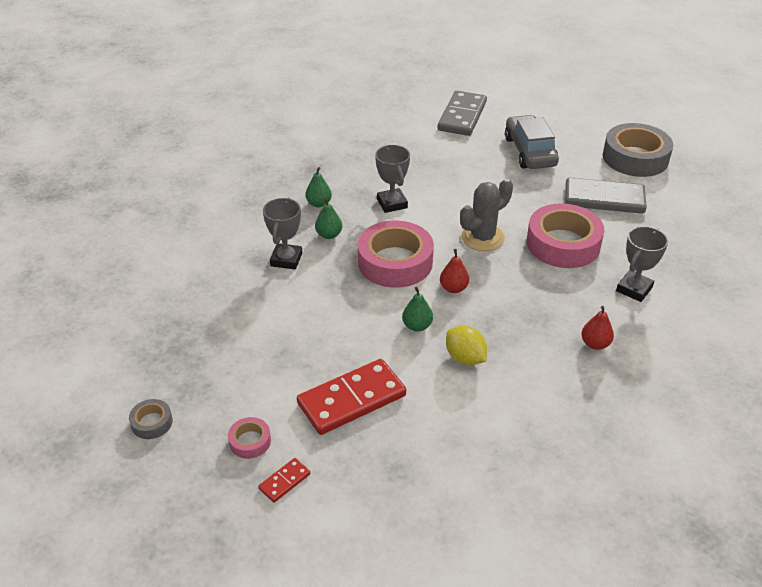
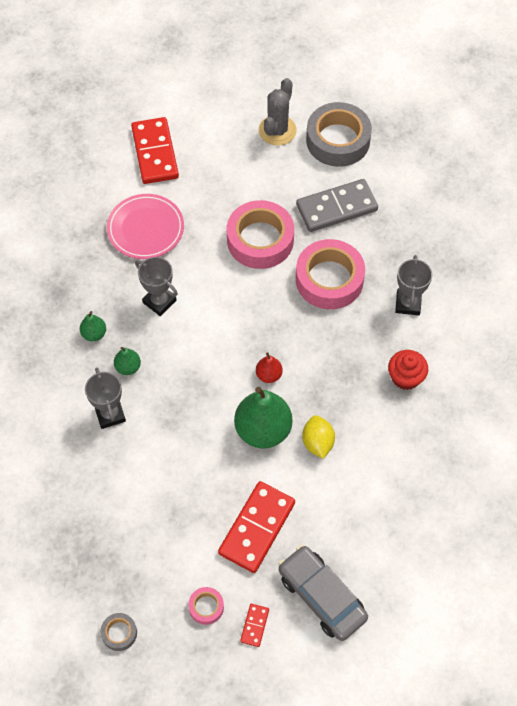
camera: 30 degrees left, 20 degrees up
(395, 262) = (204, 370): pink tape -> pink tape (260, 240)
(417, 156) = (145, 229): none -> pink plate
(417, 326) = (263, 430): green pear -> green pear, size x2.09
(462, 116) = (155, 153): grey domino -> red domino
(465, 358) = (317, 442): yellow lemon -> yellow lemon turned 60 degrees clockwise
(482, 238) = (260, 305): grey cactus -> grey cactus (277, 130)
(530, 151) = (243, 174): grey car -> grey car (322, 596)
(595, 344) = (405, 377): red pear -> red cupcake

